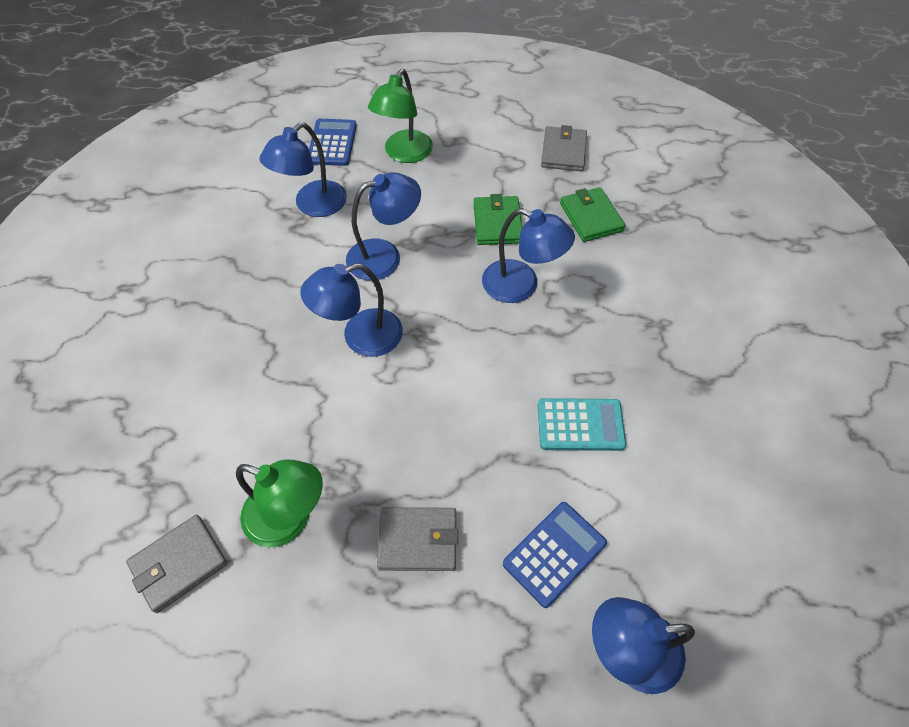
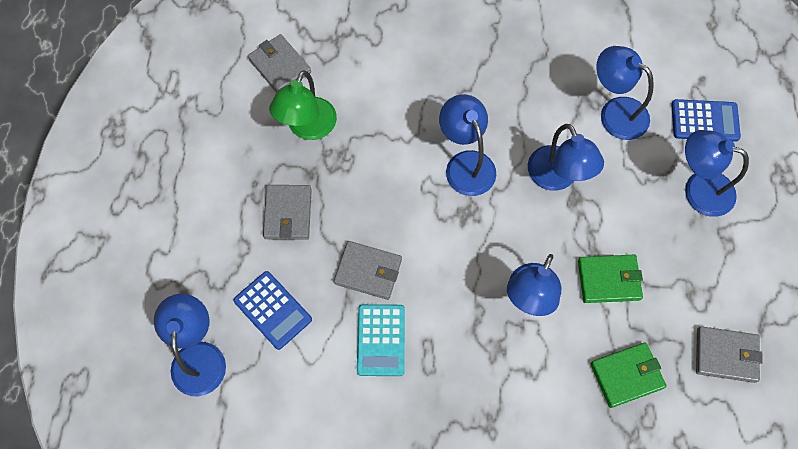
camera: 90 degrees right, 10 degrees up
(404, 154) = (698, 189): green lamp -> blue lamp
(496, 439) = (368, 271): none -> grey wallet

